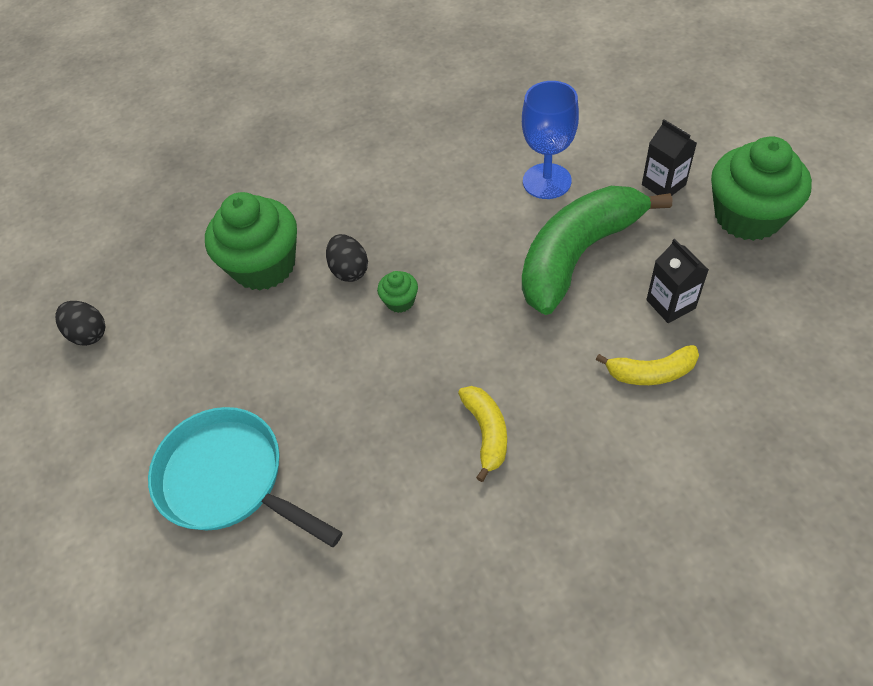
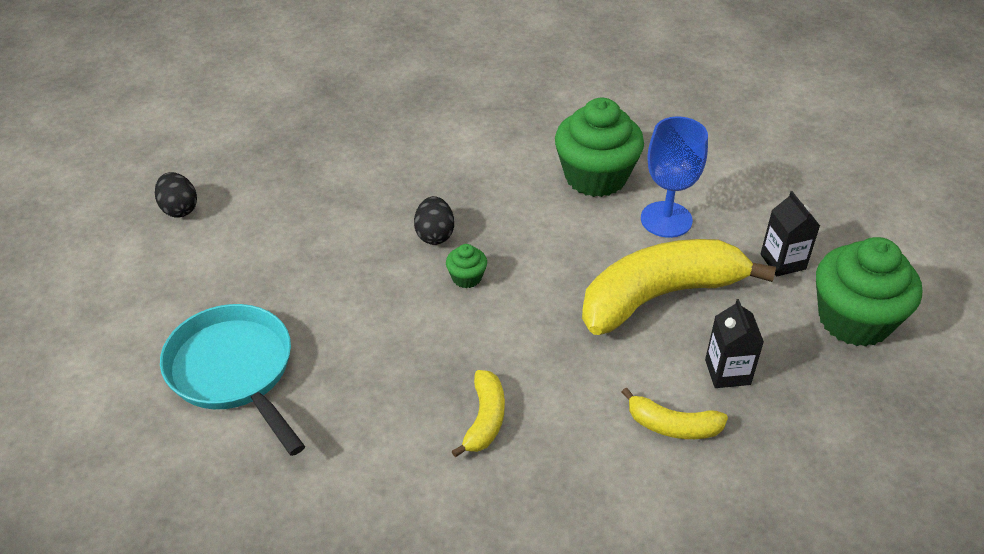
camera: 15 degrees right, 10 degrees down
(264, 266) = (360, 204): green cupcake -> green cupcake (595, 177)
(578, 255) = (659, 296): green banana -> yellow banana

